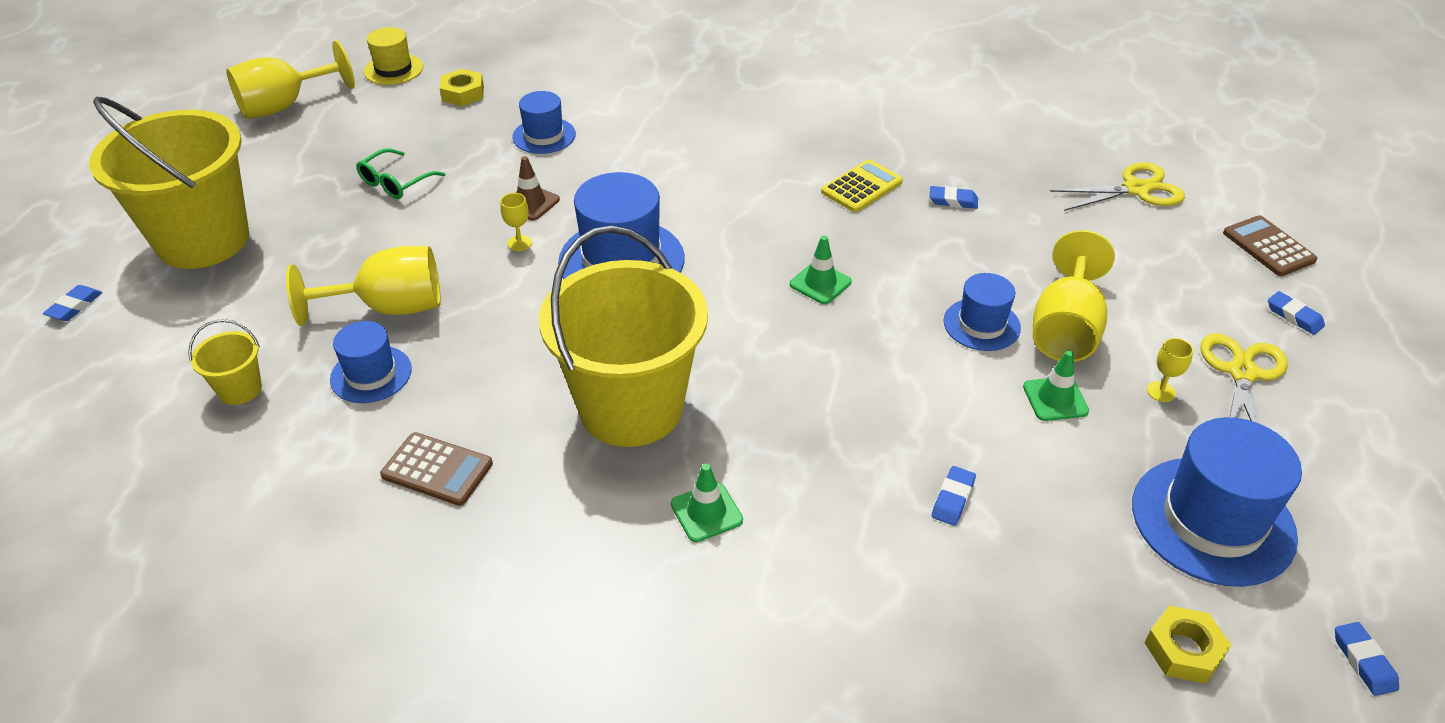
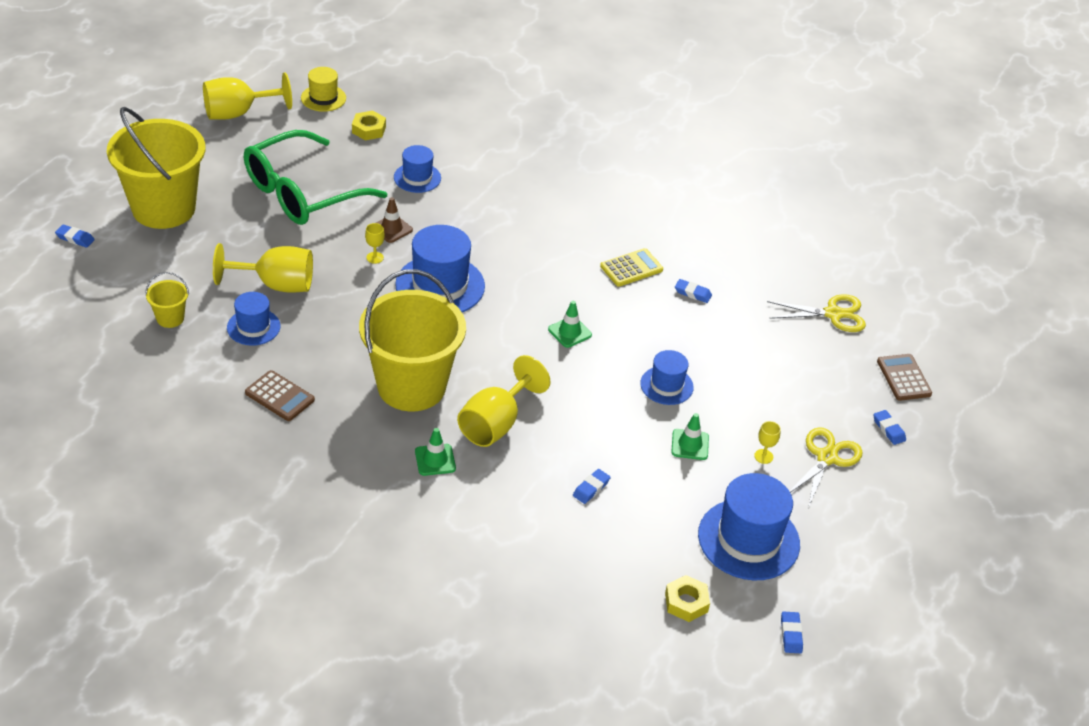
camera: 10 degrees right, 0 degrees up
(75, 306) = (75, 238): blue eraser -> blue eraser turned 75 degrees clockwise
(395, 182) = (302, 193): green glasses -> green glasses, size x2.36
(1065, 329) = (722, 402): yellow goblet -> yellow goblet (496, 423)

